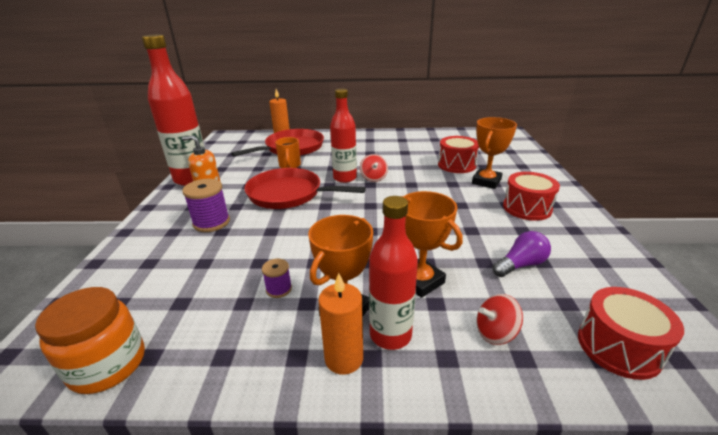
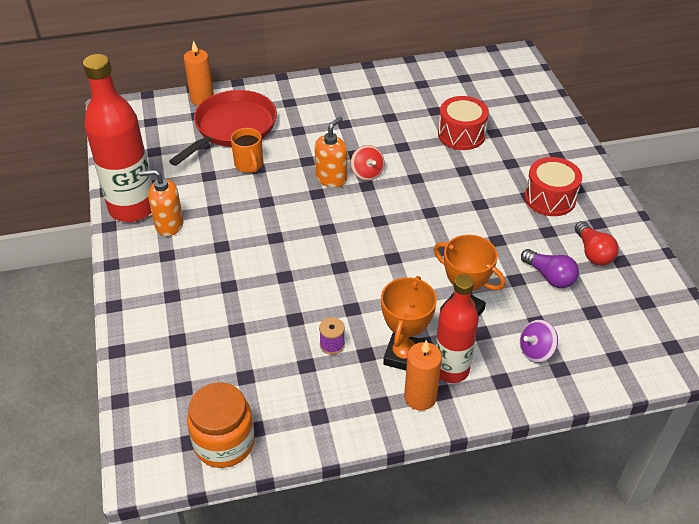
camera: 15 degrees left, 15 degrees up
(211, 222) = (208, 275): purple spool -> none
(288, 194) = (275, 217): red pan -> none
(345, 178) = (331, 178): red bottle -> orange soap dispenser
(486, 182) = (501, 161): orange trophy -> none
(495, 333) = (536, 351): red spinning top -> purple spinning top
(520, 265) = (550, 276): purple light bulb -> purple light bulb turned 90 degrees clockwise
(569, 251) = (593, 253): none -> red light bulb
(618, 347) = (630, 345): red drum -> none

